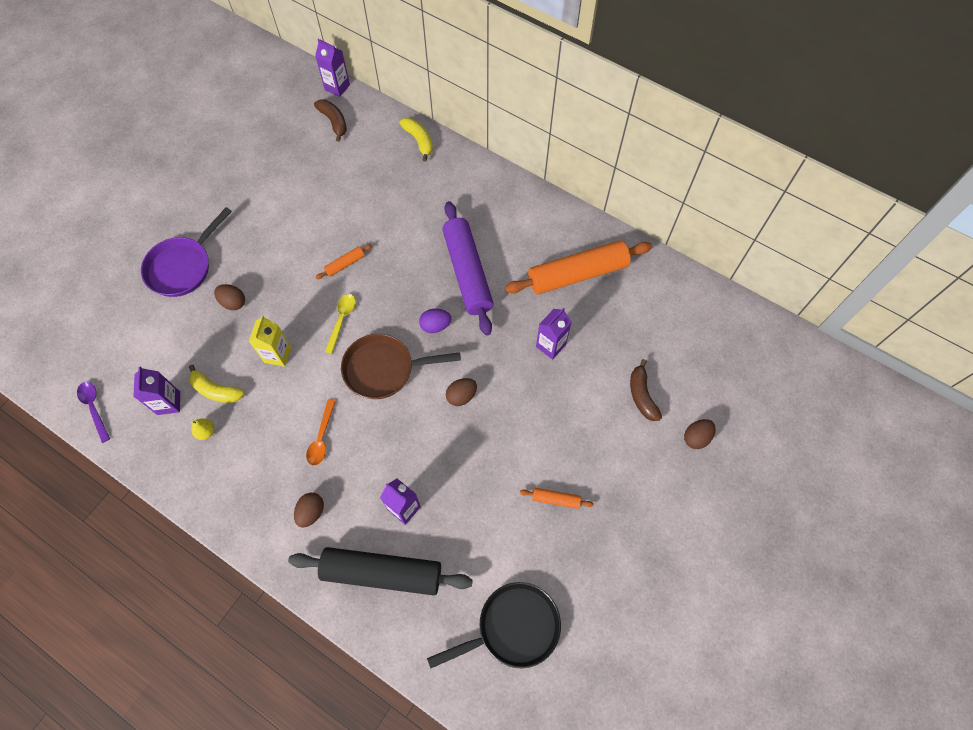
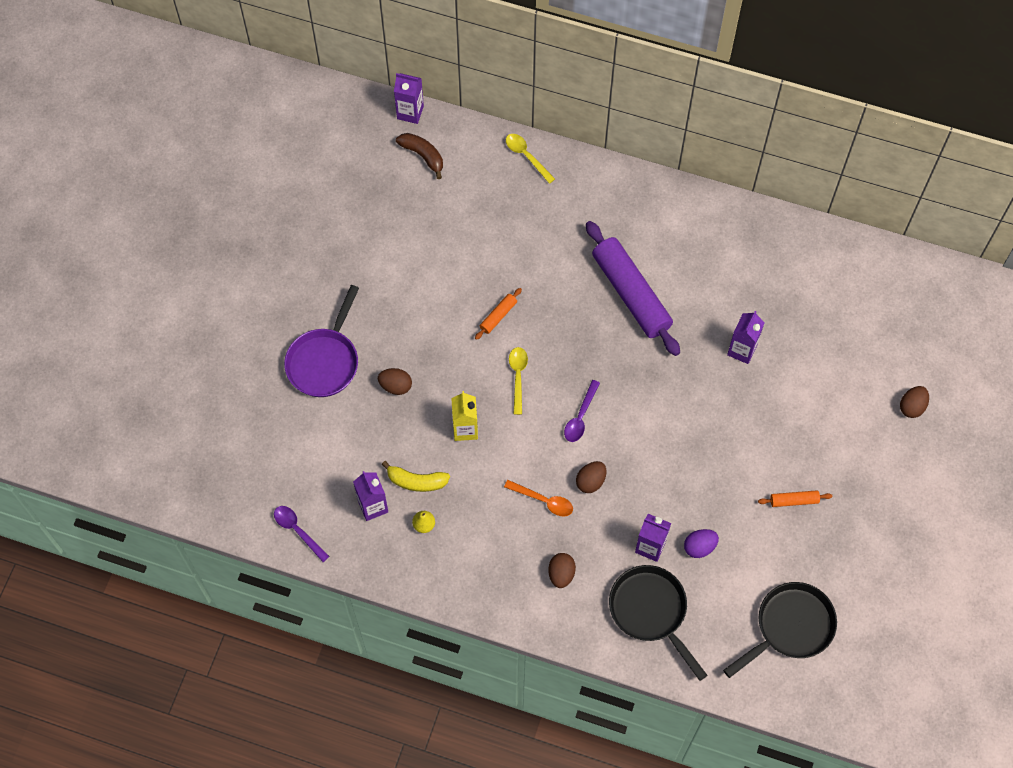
camera: 15 degrees left, 0 degrees up
(321, 438) = (543, 500): orange spoon -> orange spoon turned 60 degrees counterclockwise
(382, 573) = (651, 611): black rolling pin -> black pan
(384, 369) = (580, 417): brown pan -> purple spoon
(419, 141) = (526, 156): yellow banana -> yellow spoon
(435, 326) = (617, 358): purple egg -> purple egg (699, 547)
(461, 396) = (669, 424): brown egg -> brown egg (590, 481)
(577, 274) = (746, 267): orange rolling pin -> none
(642, 395) = (847, 378): brown banana -> none

